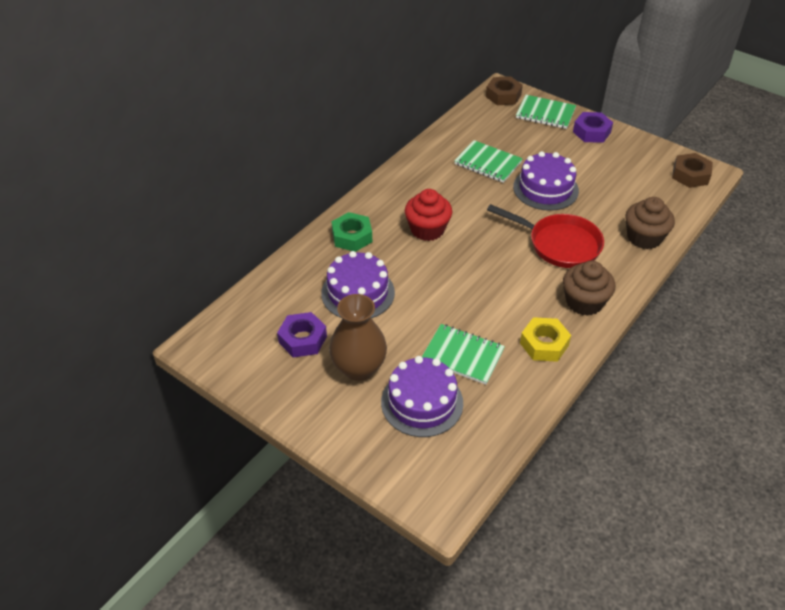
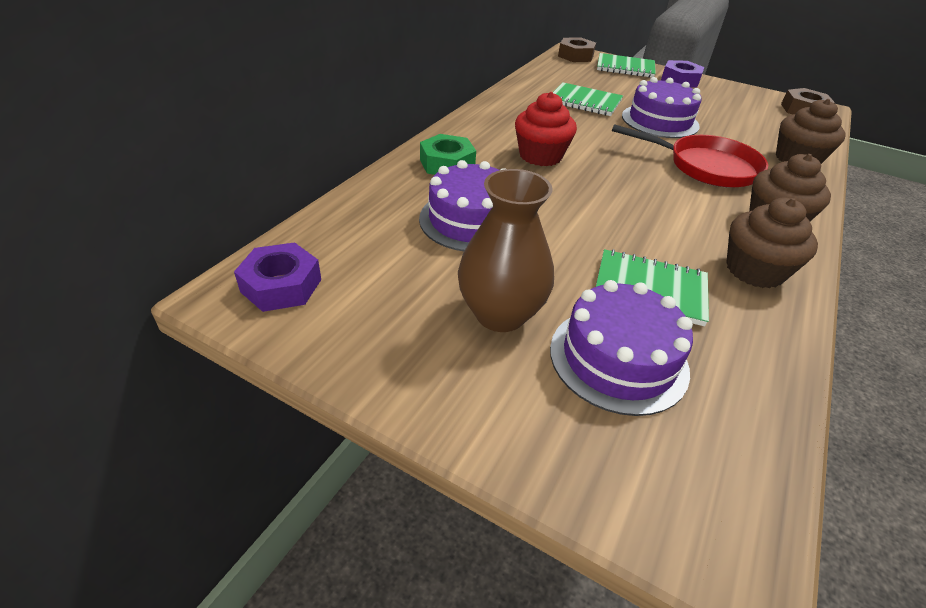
camera: 10 degrees left, 5 degrees down
(303, 339) = (402, 279): purple nut -> purple nut (281, 285)
(544, 344) = (754, 270): yellow nut -> brown cupcake

